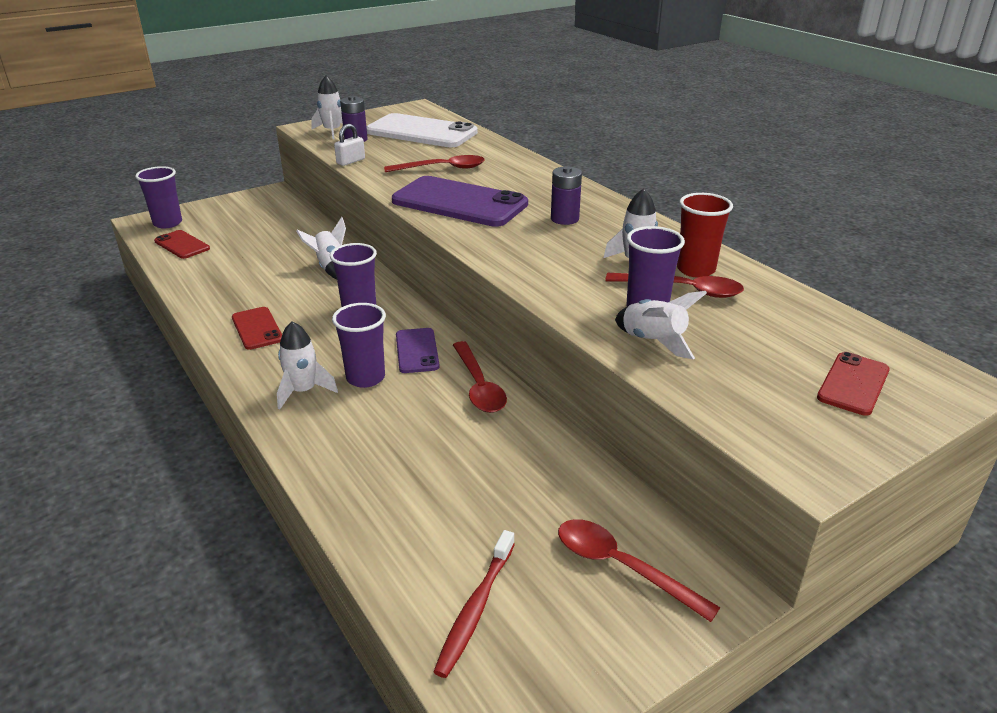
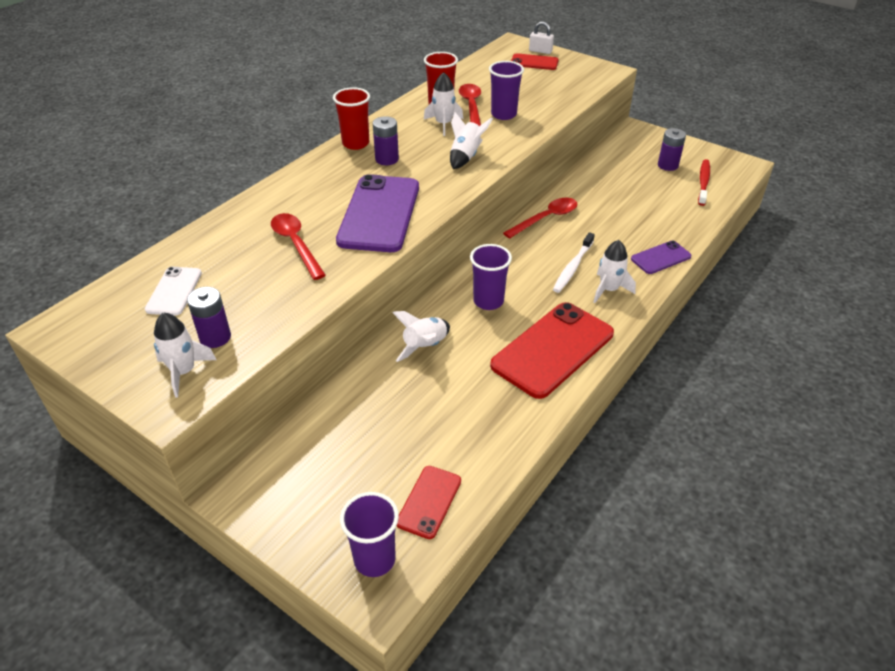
camera: 110 degrees left, 10 degrees up
(257, 328) = (553, 349): red phone -> red phone, size x1.96
(351, 161) = (296, 314): white padlock -> white padlock (540, 51)
(365, 378) = (573, 267): purple cup -> white toothbrush
(417, 351) = (525, 254): purple phone -> purple phone (661, 258)
(421, 132) = (174, 291): white phone -> white phone, size x0.51
(476, 608) = (703, 182): red toothbrush -> red toothbrush turned 75 degrees counterclockwise
(560, 581) = (667, 165): none -> purple battery
(610, 208) = (355, 143): none -> red cup
(622, 567) = (645, 152): red spoon -> none
(653, 341) = (538, 109): white rocket -> white rocket (466, 156)

